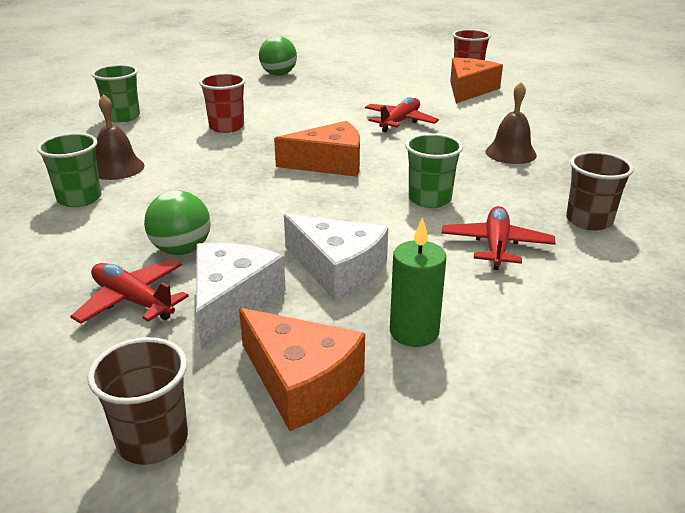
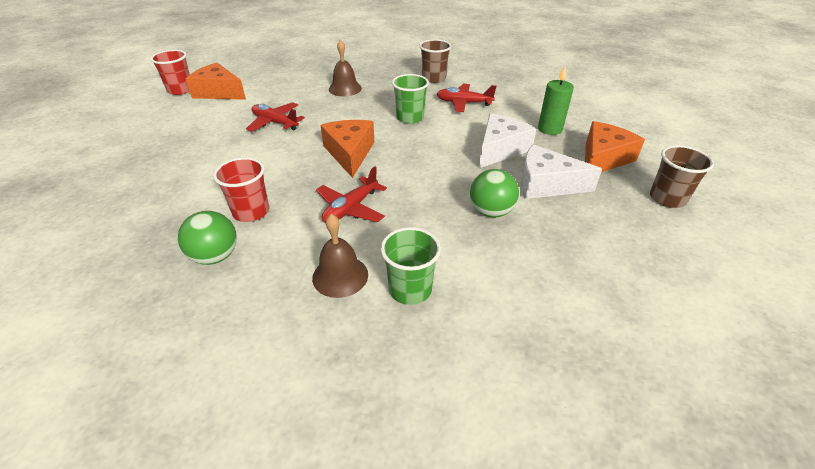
camera: 90 degrees left, 10 degrees up
(122, 117) = (180, 302): green cup -> none
(133, 300) = (559, 225): red plane -> red plane (351, 208)
(278, 74) = (98, 187): green ball -> green ball (215, 256)

